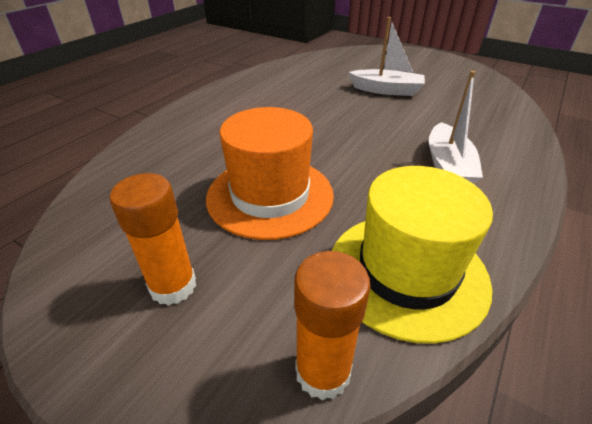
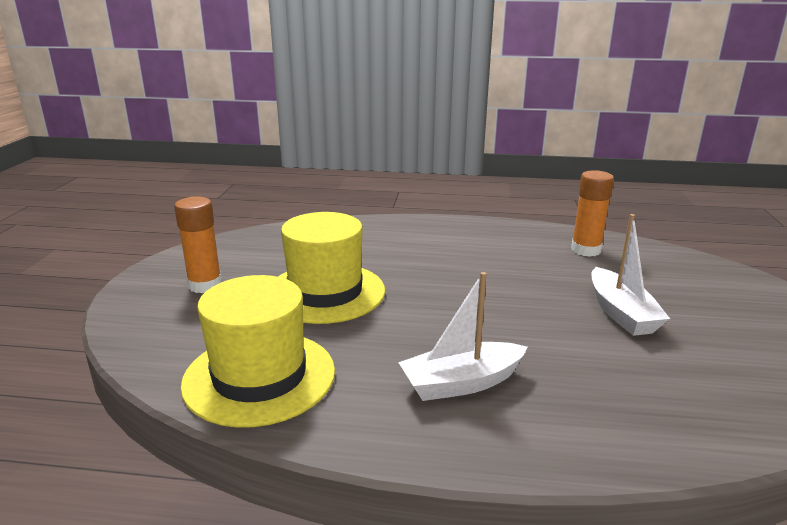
camera: 65 degrees right, 15 degrees down
(270, 195) = (325, 292): orange hat -> yellow hat
(323, 372) = (148, 355): orange glue stick -> orange glue stick (586, 250)

